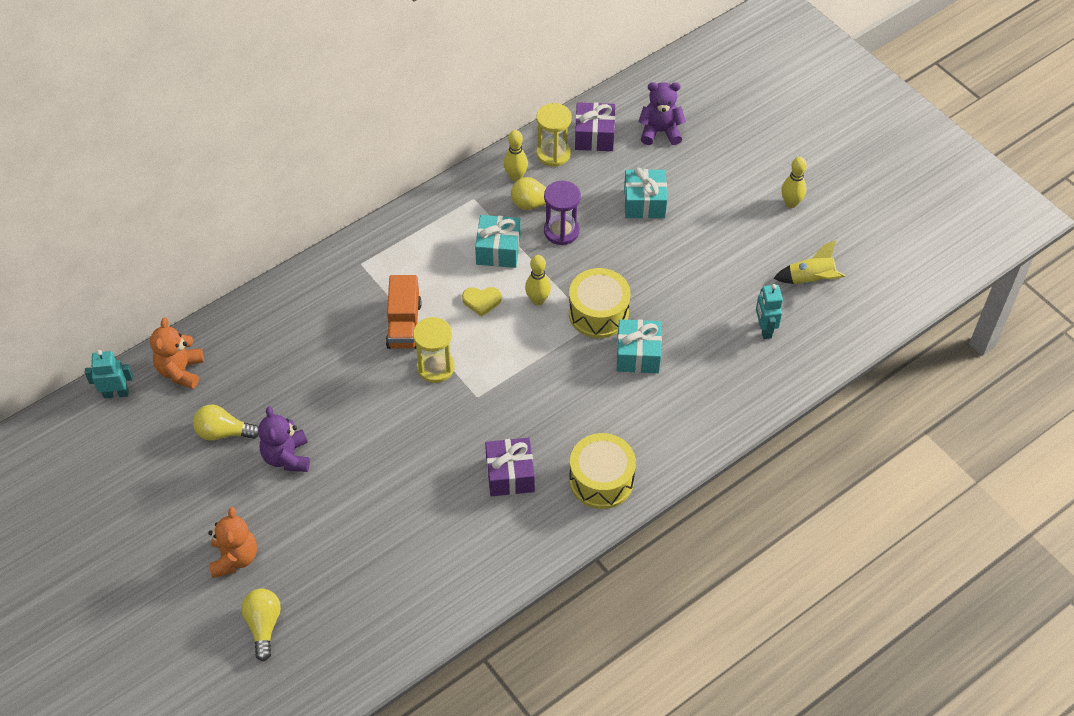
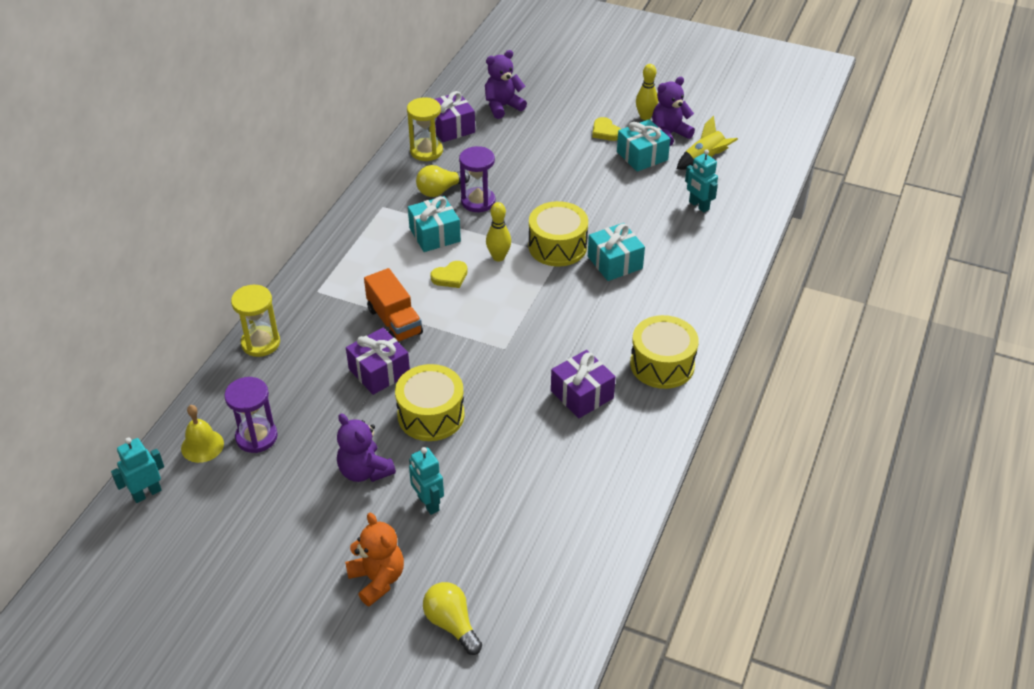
camera: 30 degrees left, 10 degrees down
(181, 371) = (202, 446): orange teddy bear -> yellow bell
(223, 432) = (285, 478): yellow light bulb -> none
(225, 383) = (256, 437): none -> purple hourglass
(315, 512) = (428, 503): none -> turquoise robot
(359, 369) = (379, 371): none -> purple gift
(372, 431) = (431, 415): none -> yellow drum
(435, 367) = (449, 342): yellow hourglass -> yellow hourglass (260, 343)
(516, 177) = (407, 178): yellow bowling pin -> none
(644, 203) = (530, 157): turquoise gift -> turquoise gift (642, 156)
(738, 204) = (605, 132): none -> yellow heart
(799, 234) = (669, 134): none -> purple teddy bear

